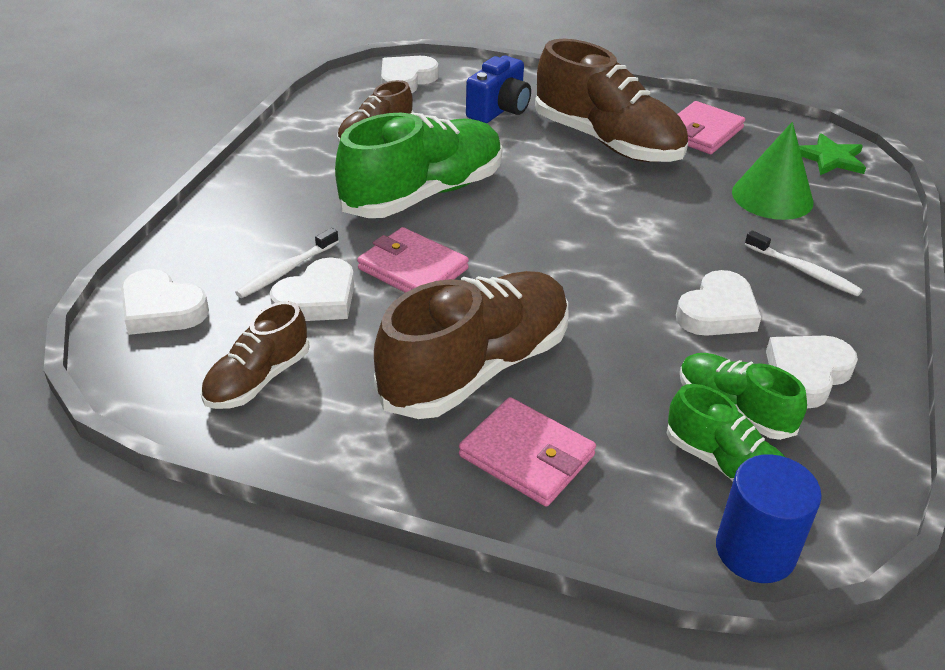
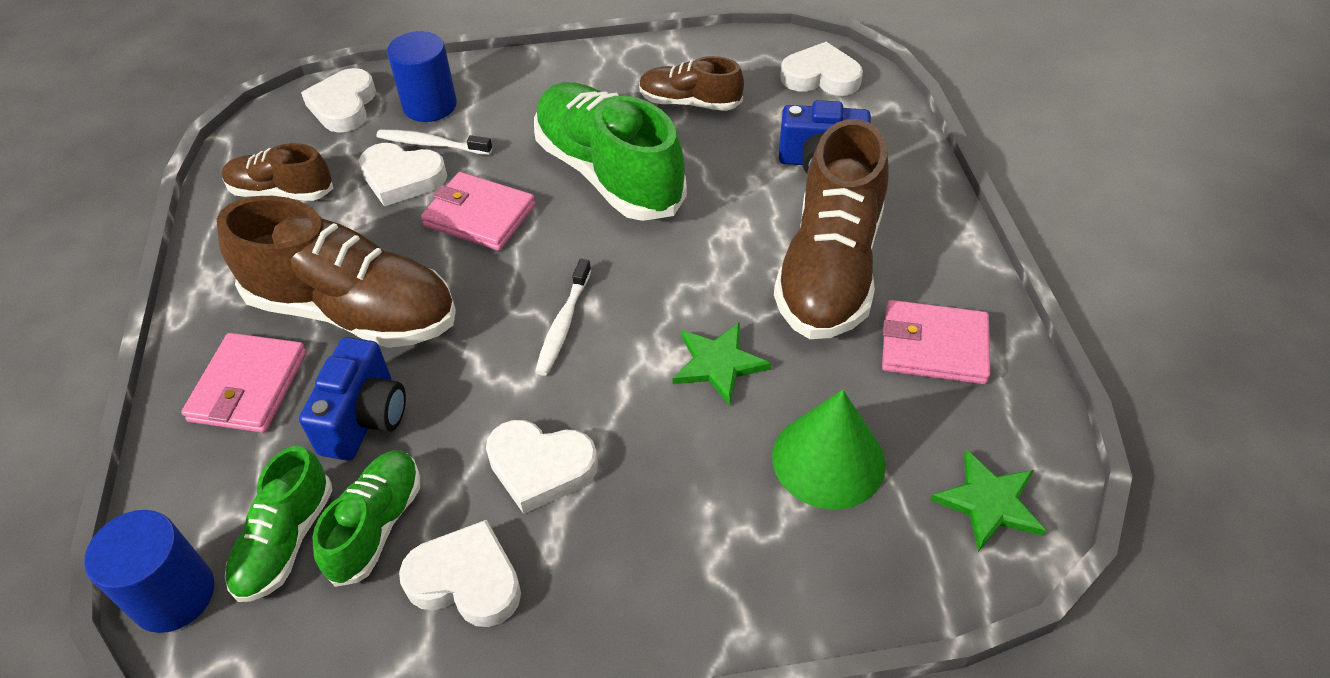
camera: 65 degrees right, 10 degrees up
(226, 257) = (430, 105): none -> blue cylinder
(413, 269) = (479, 215): pink wallet -> pink wallet turned 75 degrees counterclockwise
(423, 194) = (608, 174): green shoe -> green shoe turned 150 degrees counterclockwise
(613, 390) = (365, 418): none -> blue camera
(665, 209) = (718, 364): none -> green star
(803, 271) = (675, 532): white toothbrush -> white toothbrush (563, 324)

